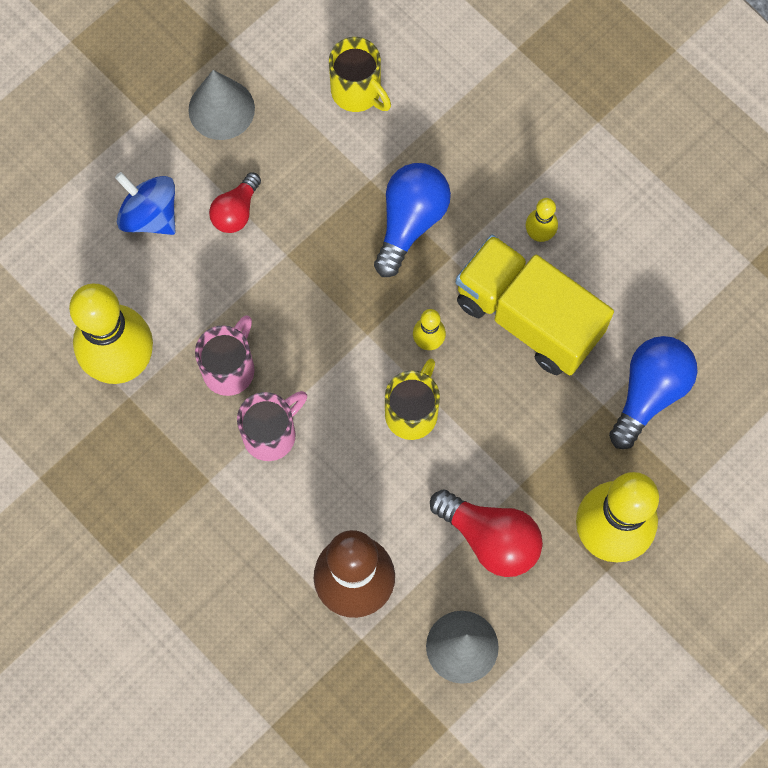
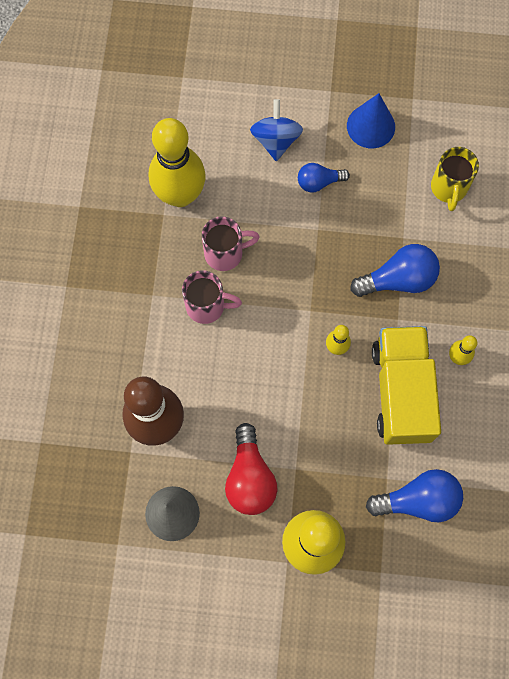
camera: 50 degrees right, 0 degrees up
(221, 109) = (371, 126): grey cone -> blue cone
(236, 211) = (319, 182): red light bulb -> blue light bulb
(412, 412) = (286, 372): yellow mug -> none

